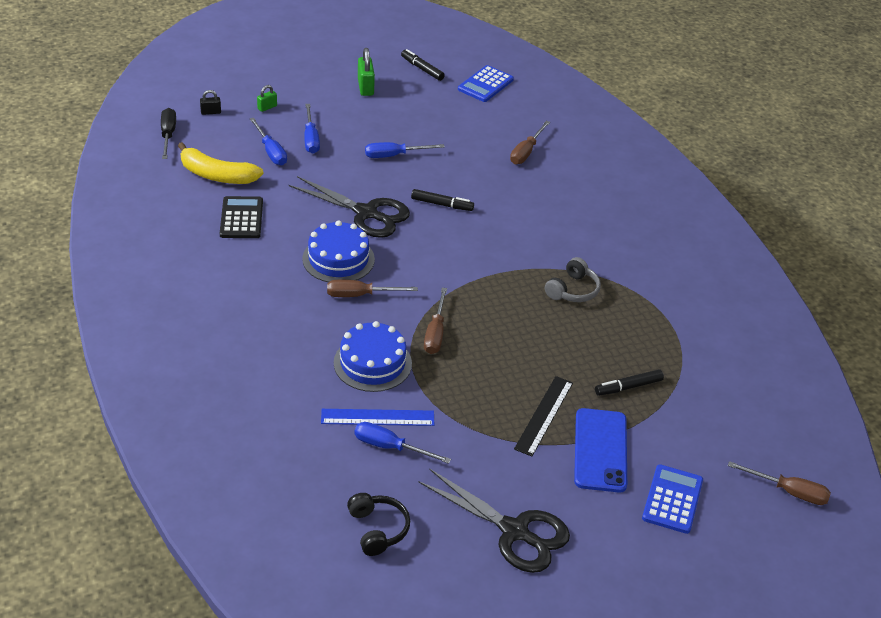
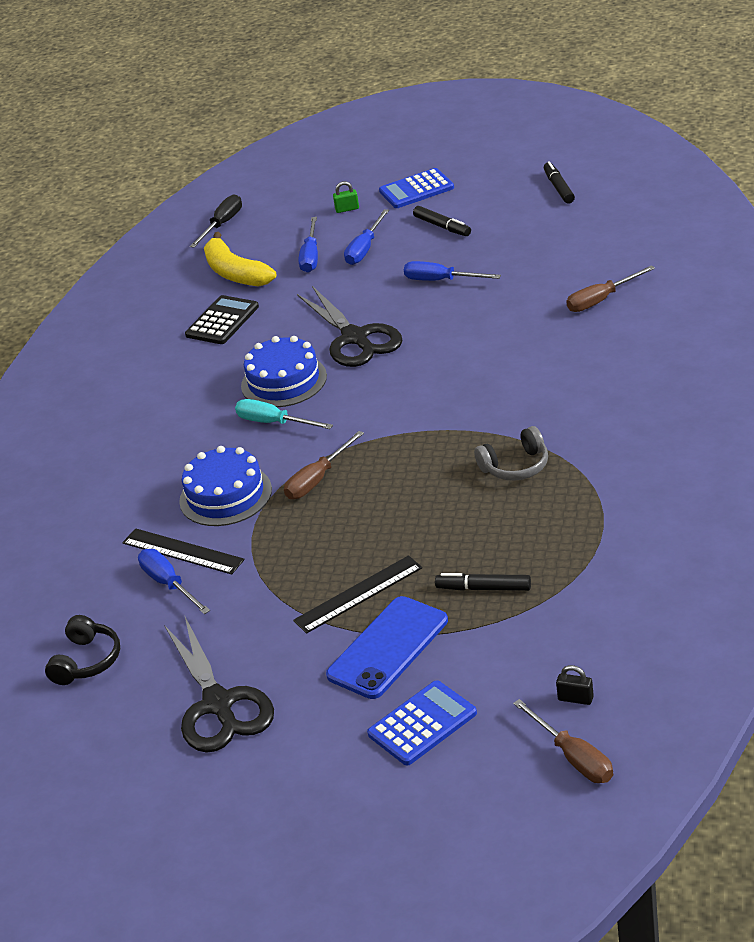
camera: 40 degrees right, 5 degrees down
(211, 112) = (284, 206): black padlock -> black padlock (575, 698)
(360, 295) = (274, 423): brown screwdriver -> turquoise screwdriver
(365, 87) = (474, 200): green padlock -> none
(377, 417) = (182, 551): blue ruler -> black ruler
(442, 204) = (447, 343): black marker -> black marker (442, 227)
(485, 84) = (620, 215): blue calculator -> blue calculator (416, 189)

